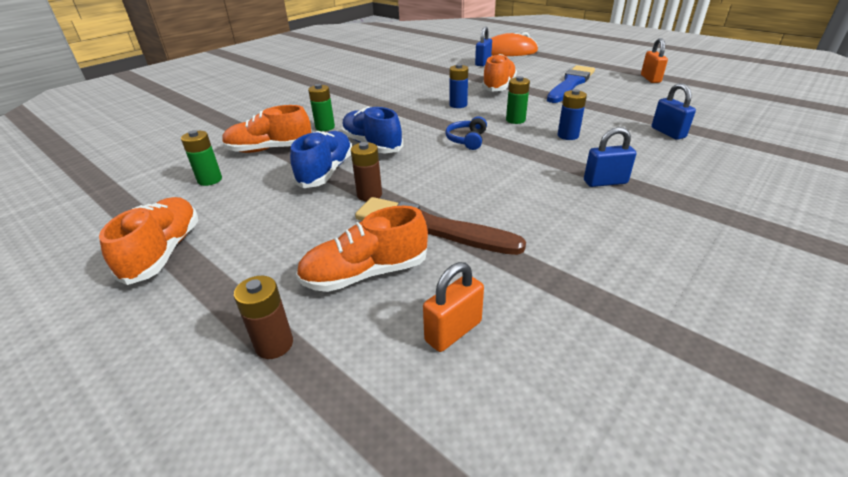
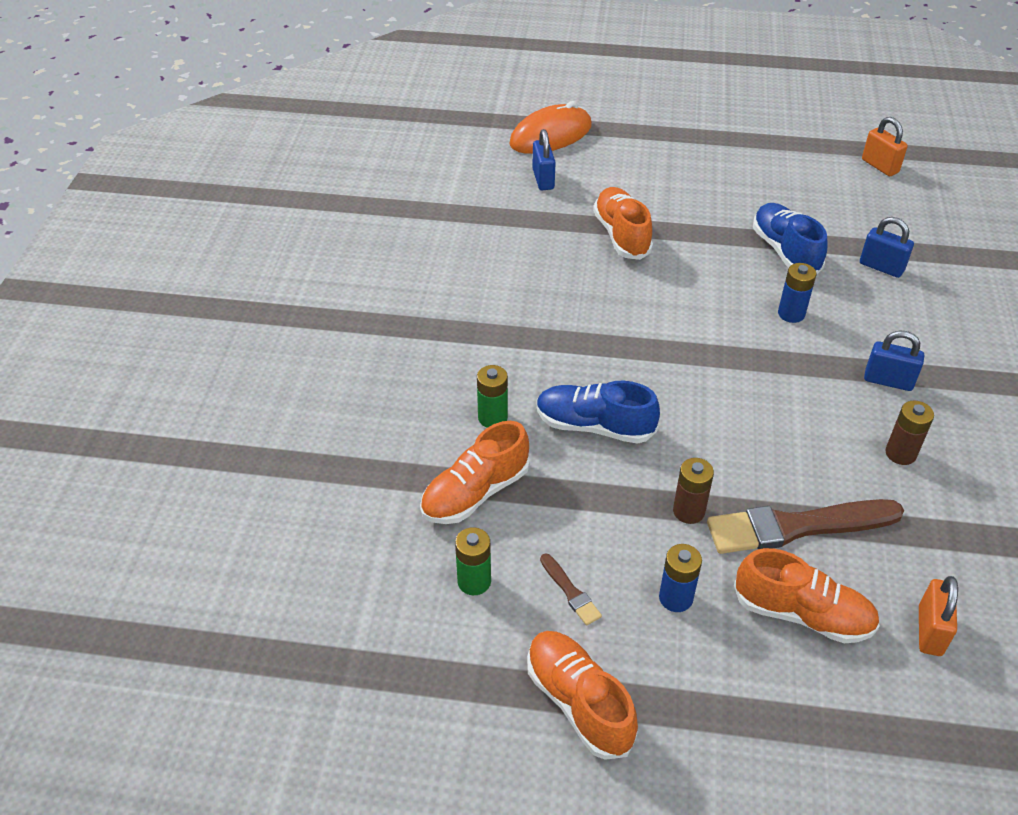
camera: 35 degrees left, 10 degrees up
(246, 202) = (570, 591): none -> brown brush
(274, 344) = (816, 727): brown battery -> brown battery (900, 453)
(326, 172) = (598, 499): blue shoe -> blue shoe (785, 251)
(365, 273) = (802, 614): orange shoe -> orange shoe turned 105 degrees counterclockwise
(458, 105) = (612, 298): blue battery -> blue battery (675, 598)
(467, 140) = (693, 368): blue headphones -> none
(515, 120) = (710, 305): green battery -> none
(570, 84) = (704, 198): blue brush -> none
(605, 182) = (888, 381): blue padlock -> blue padlock turned 60 degrees clockwise
(650, 79) = (784, 153): orange padlock -> orange padlock (880, 166)

